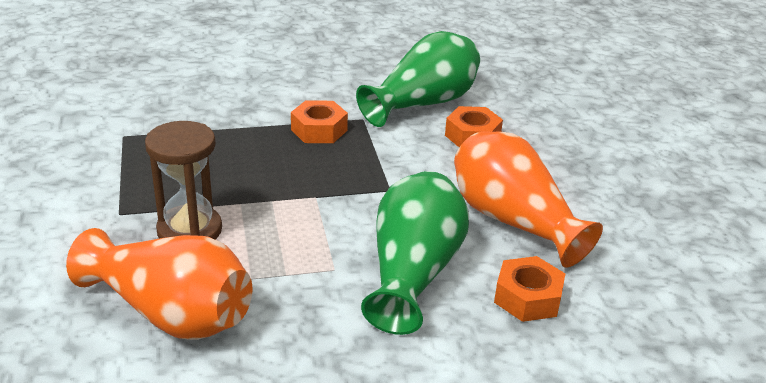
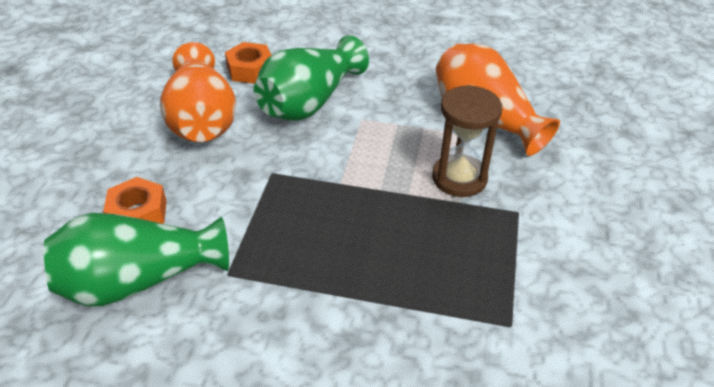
camera: 155 degrees left, 10 degrees up
(319, 130) = (287, 269): orange nut -> none

